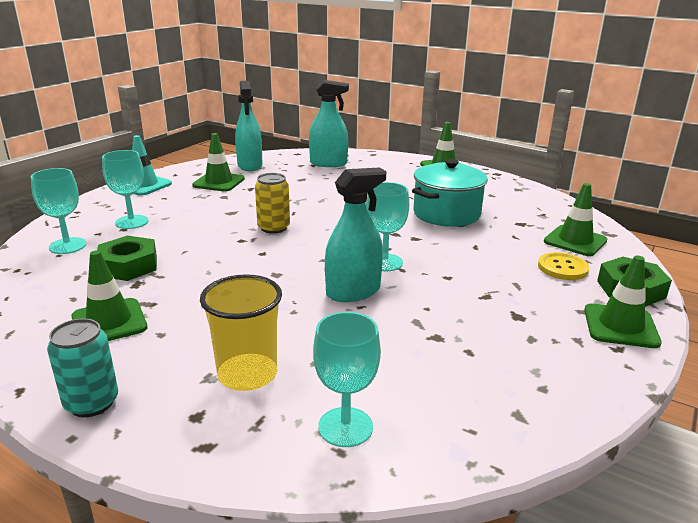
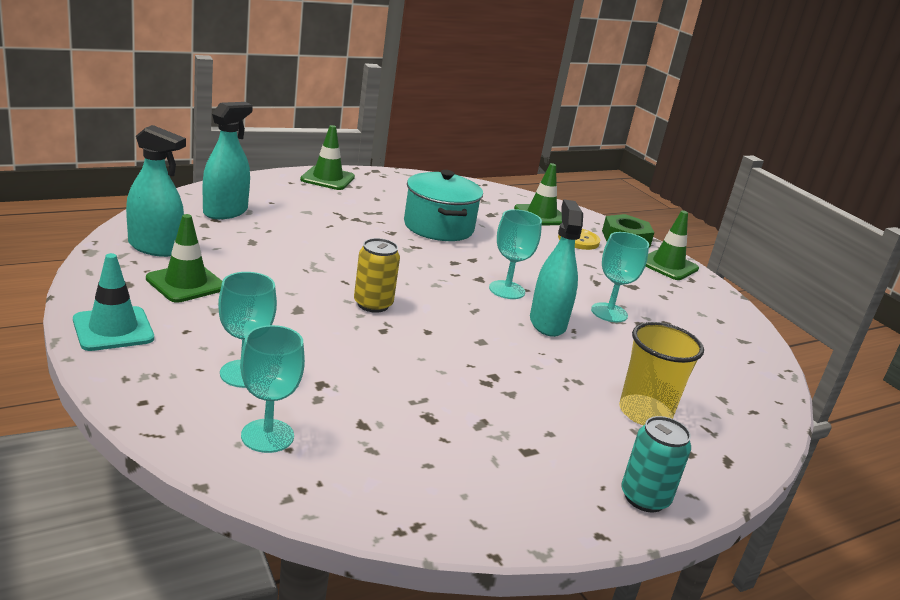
camera: 65 degrees left, 0 degrees up
(109, 322) = (504, 455): green traffic cone -> none
(128, 266) = (378, 410): green nut -> none
(345, 427) = (730, 399): turquoise goblet -> turquoise goblet (609, 312)

